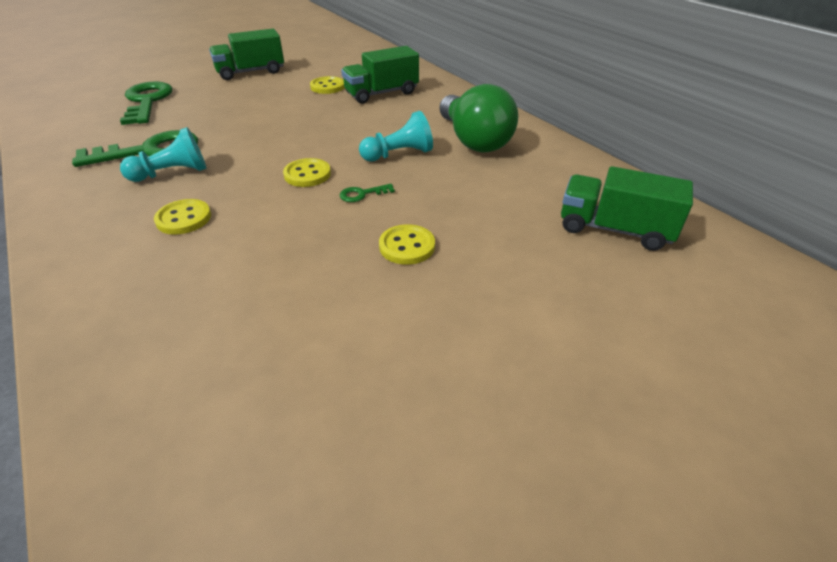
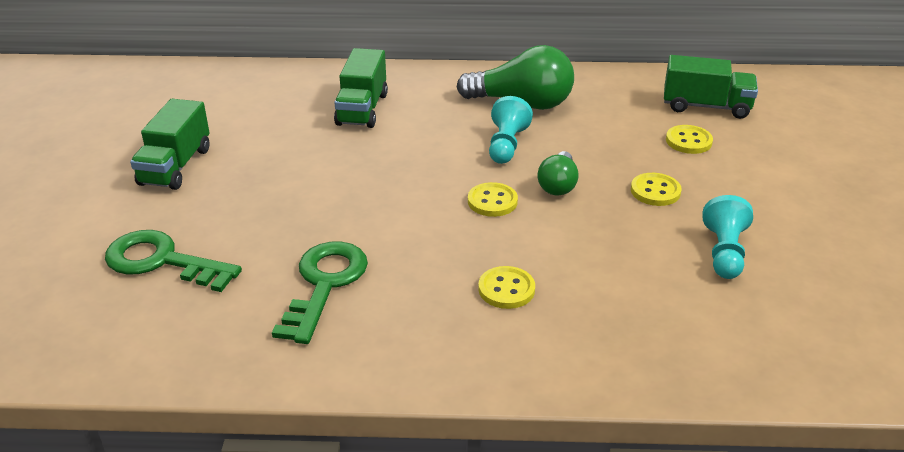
camera: 55 degrees left, 5 degrees down
(172, 173) = (401, 279): turquoise pawn -> turquoise pawn (724, 252)
(327, 87) = (299, 132): yellow button -> yellow button (688, 141)
(362, 194) = (558, 185): green key -> green light bulb
(614, 229) = (706, 106): green truck -> green truck turned 135 degrees counterclockwise

